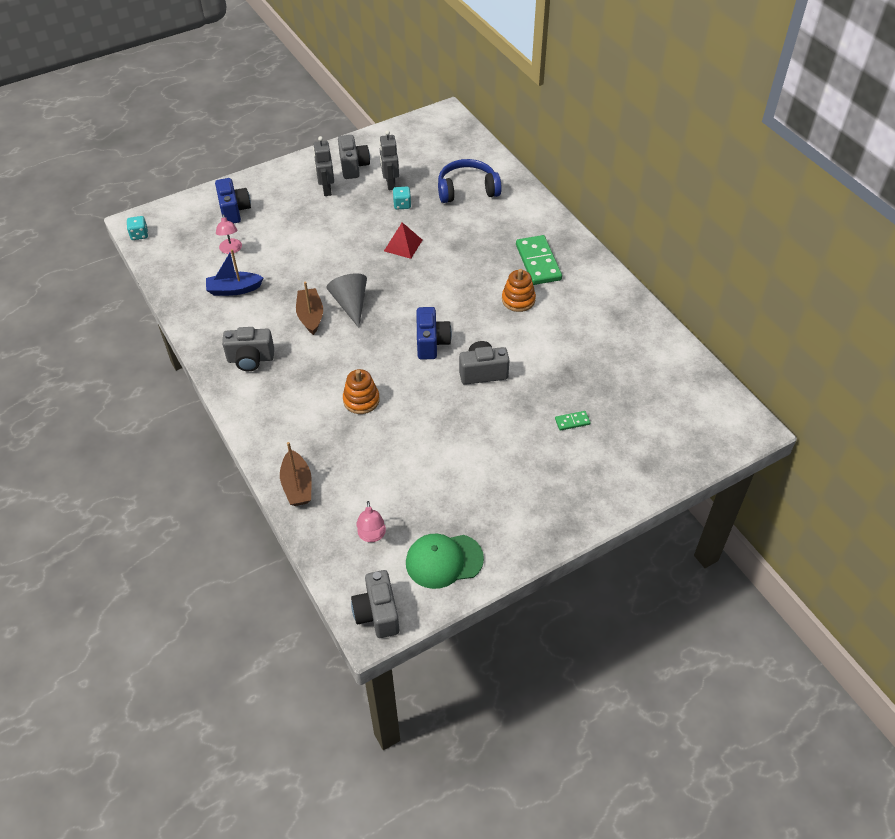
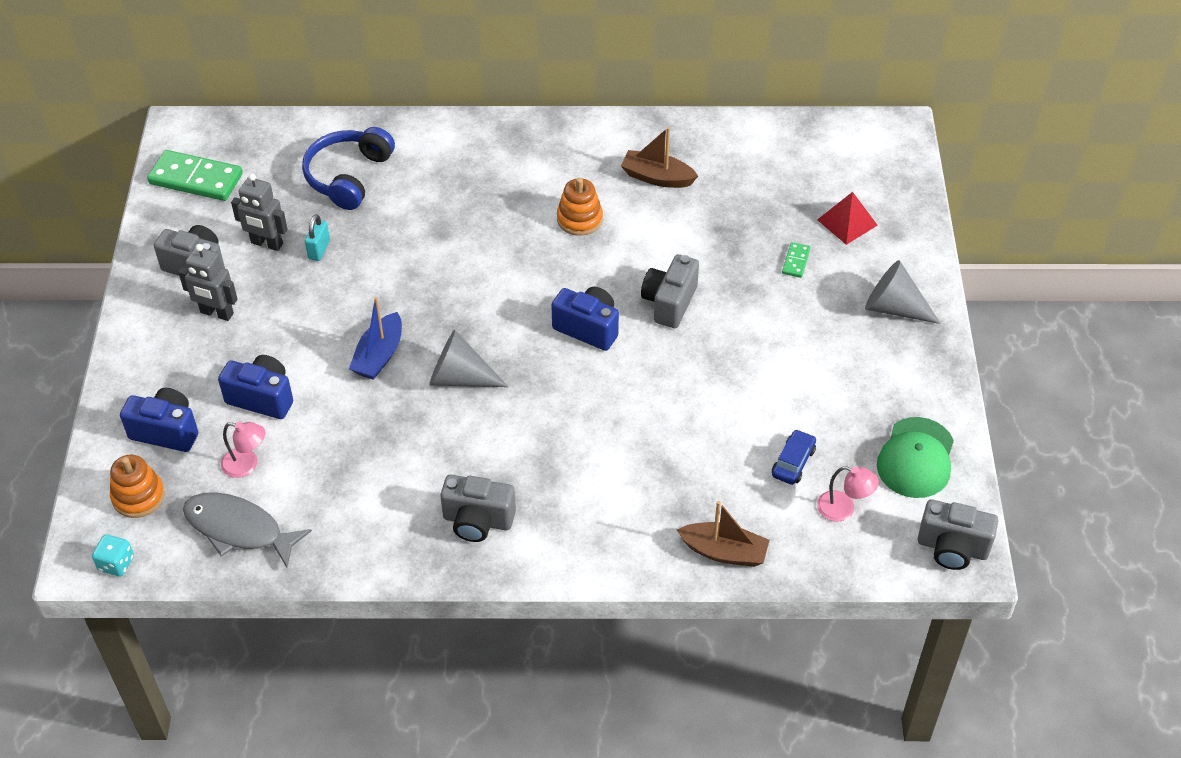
camera: 60 degrees left, 0 degrees up
(187, 267) = (239, 529): none -> grey fish
(234, 289) = (330, 490): blue boat -> blue boat (379, 355)
(250, 359) = (478, 521): grey camera -> grey camera turned 75 degrees clockwise
(280, 234) = (262, 398): none -> blue camera
(310, 316) = (448, 427): brown boat -> brown boat (657, 177)
(361, 400) = (631, 434): orange stacking toy -> orange stacking toy (138, 496)
(393, 492) = (793, 462): none -> blue car
(402, 205) = (319, 250): turquoise dice -> turquoise padlock
(403, 245) = (396, 281): red pyramid -> red pyramid (847, 222)
(538, 262) = (532, 173): green domino -> green domino (196, 179)
(574, 494) = (894, 308): none -> grey cone

